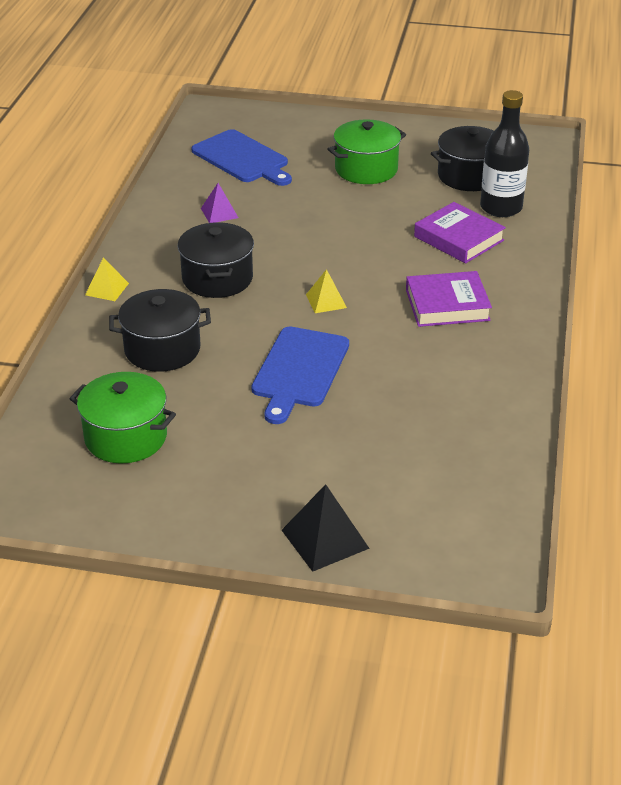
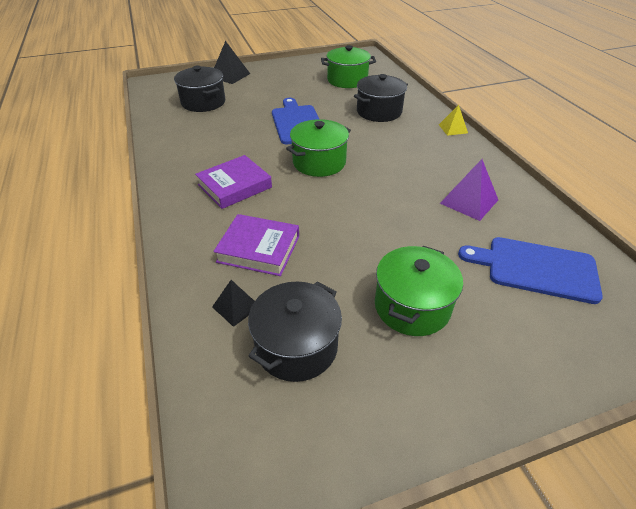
camera: 150 degrees right, 5 degrees up
(217, 279) = (402, 154): black pot -> black pot (203, 102)
(219, 213) = (469, 201): purple pyramid -> purple pyramid, size x1.57
(326, 301) = (319, 162): yellow pyramid -> green pot
(501, 208) = (236, 306): black bottle -> black pyramid

